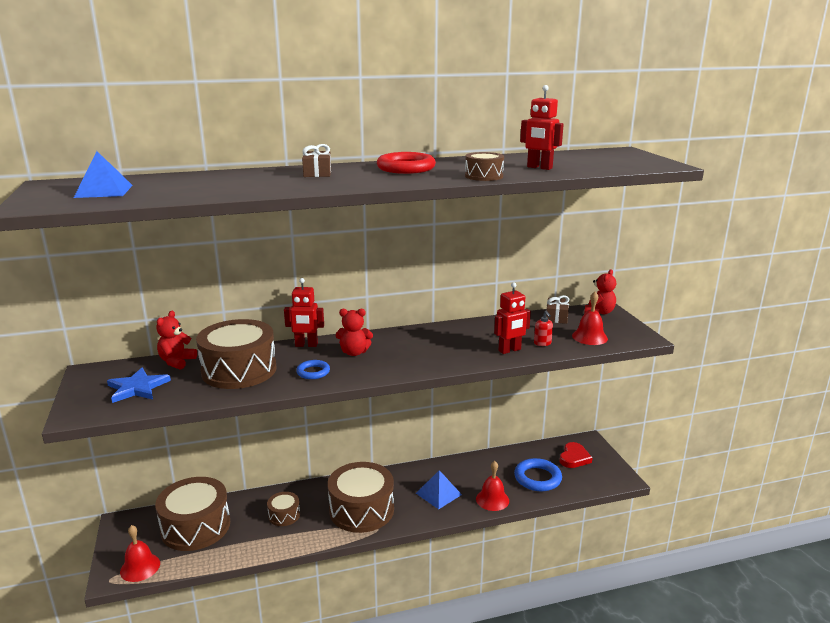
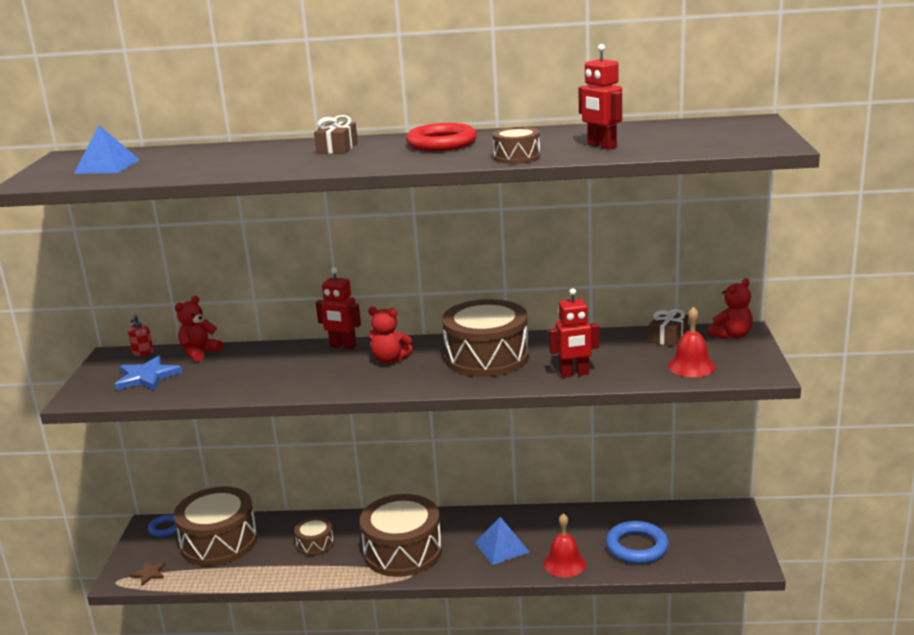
camera: 20 degrees right, 0 degrees up
(140, 567) = (149, 574): red bell -> brown star
(239, 370) = (255, 368): brown drum -> brown drum (486, 357)
(313, 372) = (330, 378): blue ring -> blue ring (165, 528)
(542, 343) = (622, 369): red soap dispenser -> red soap dispenser (143, 353)
(574, 458) = (700, 529): red heart -> none

